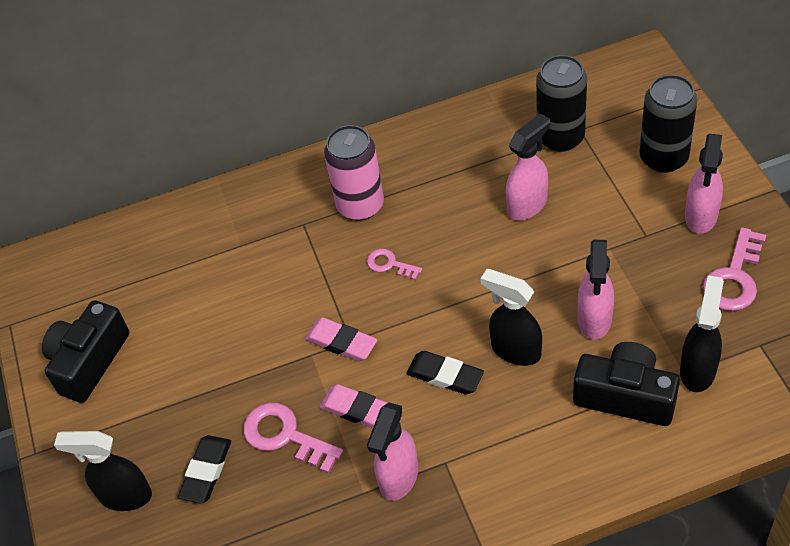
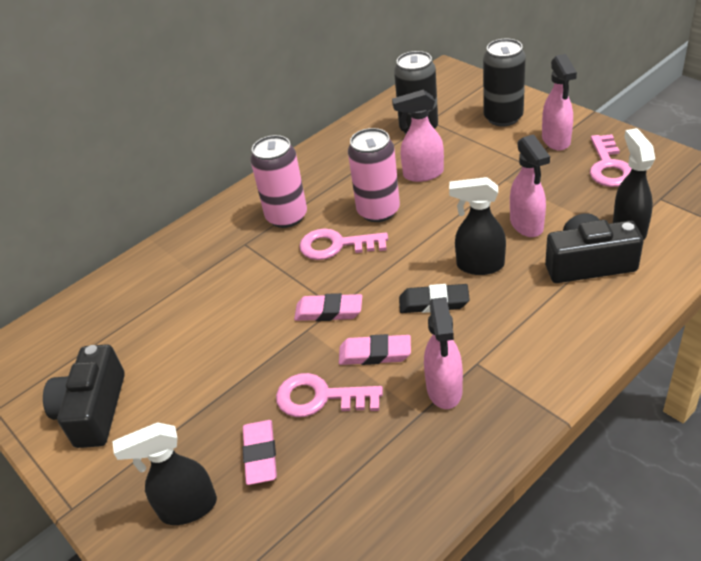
camera: 25 degrees left, 10 degrees down
(206, 471) = (260, 455): black eraser -> pink eraser
(390, 264) = (336, 245): pink key -> pink key, size x1.72
(454, 236) = (378, 211): none -> pink can
(528, 205) = (422, 174): pink spray bottle -> pink spray bottle turned 120 degrees counterclockwise

